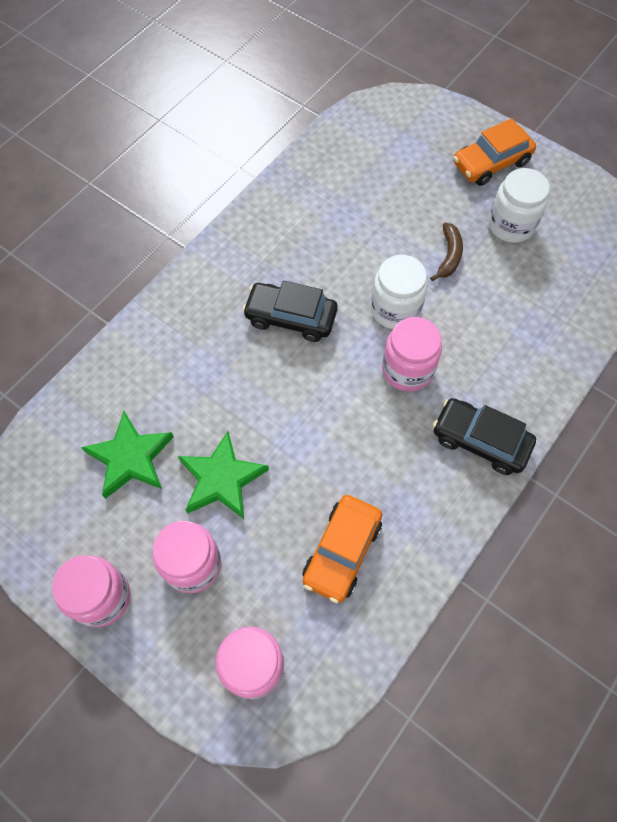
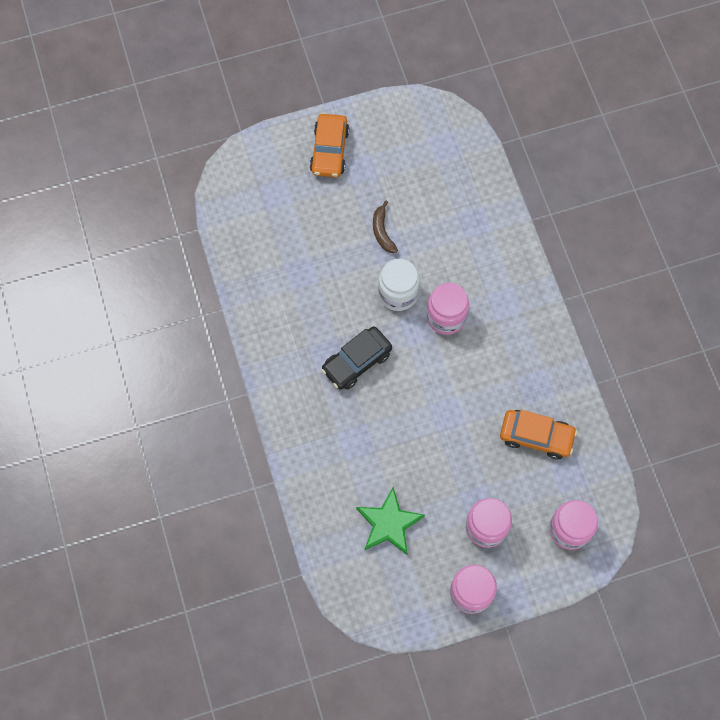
camera: 55 degrees left, 5 degrees up
(222, 479) = (442, 476): green star -> none
(342, 551) = (536, 436): orange car -> orange car turned 45 degrees counterclockwise
(449, 256) = (382, 232): brown banana -> brown banana turned 150 degrees counterclockwise
(480, 441) = (522, 310): black car -> none
(511, 225) = (387, 177): white jar -> none

